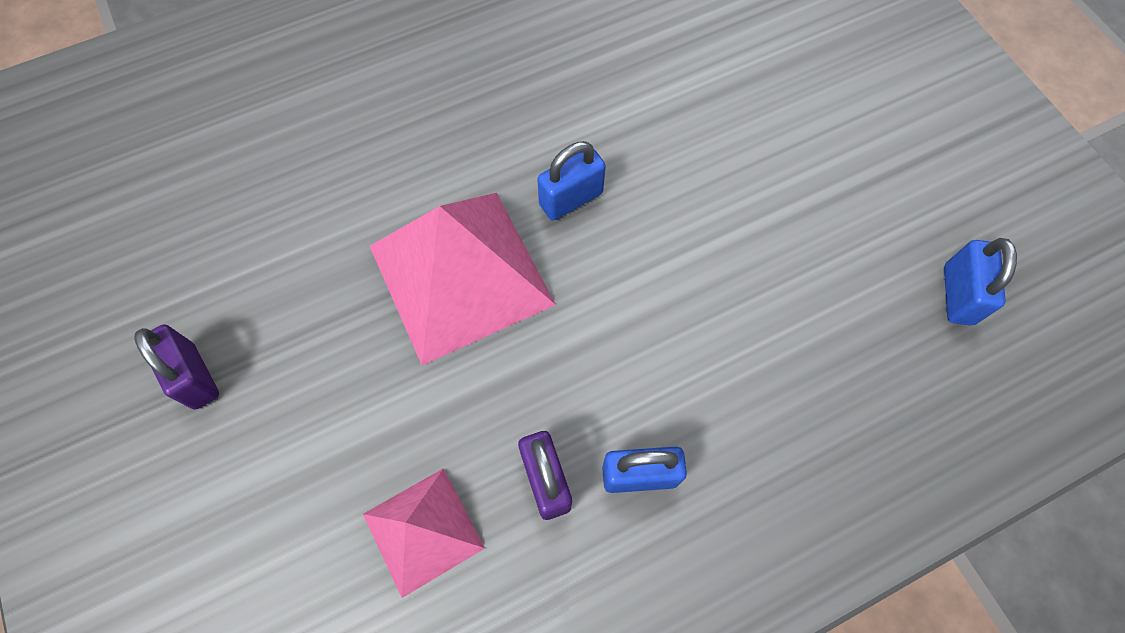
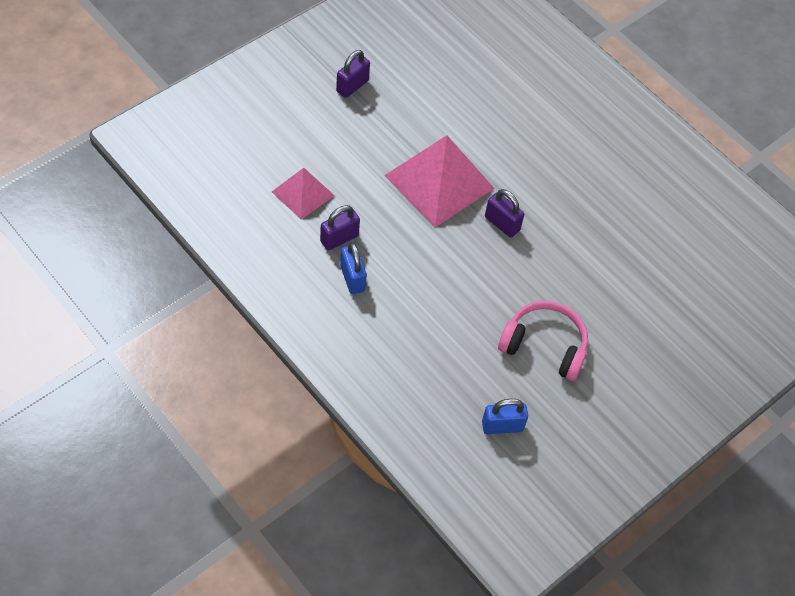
camera: 70 degrees right, 10 degrees down
(571, 199) = (502, 224): blue padlock -> purple padlock
(813, 197) = (544, 346): none -> pink headphones

